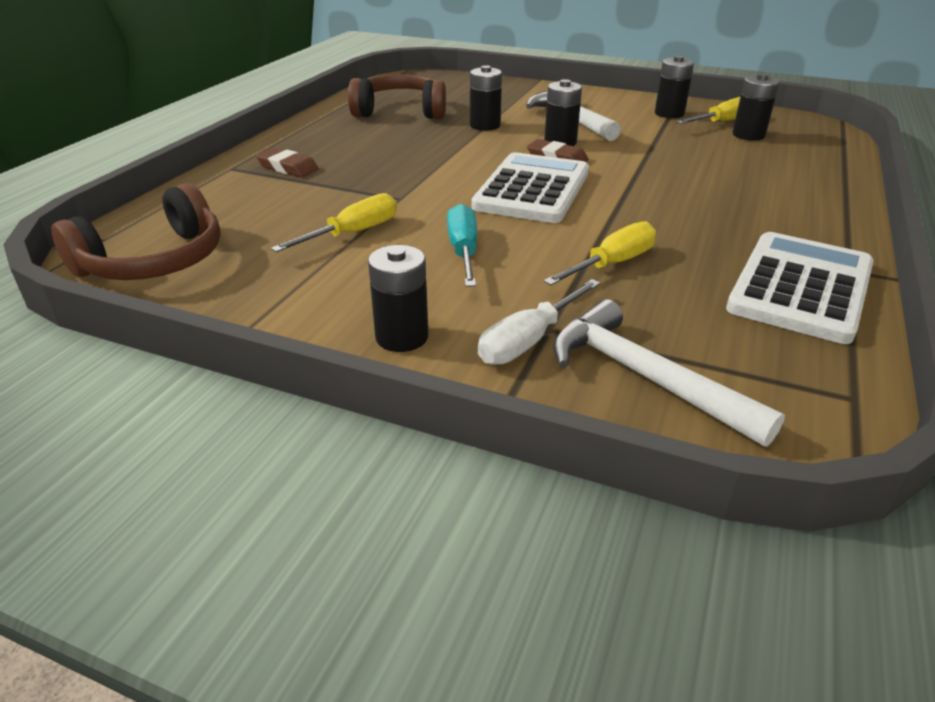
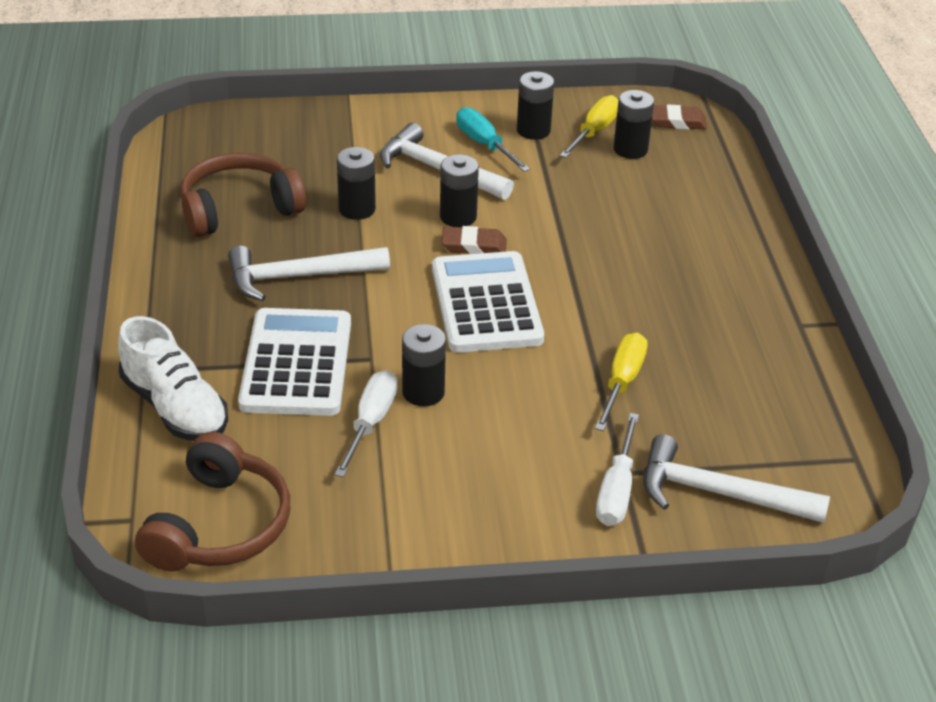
camera: 30 degrees left, 5 degrees up
(223, 190) = (175, 407): none -> white shoe
(288, 167) = (207, 349): brown eraser -> brown eraser (677, 122)
(353, 233) = (370, 422): yellow screwdriver -> white screwdriver
(400, 148) = (299, 277): none -> white hammer
(402, 337) = (520, 524): black battery -> black battery (423, 392)
(463, 251) = (489, 410): turquoise screwdriver -> turquoise screwdriver (484, 144)
(800, 287) = (775, 358): white calculator -> white calculator (296, 363)

